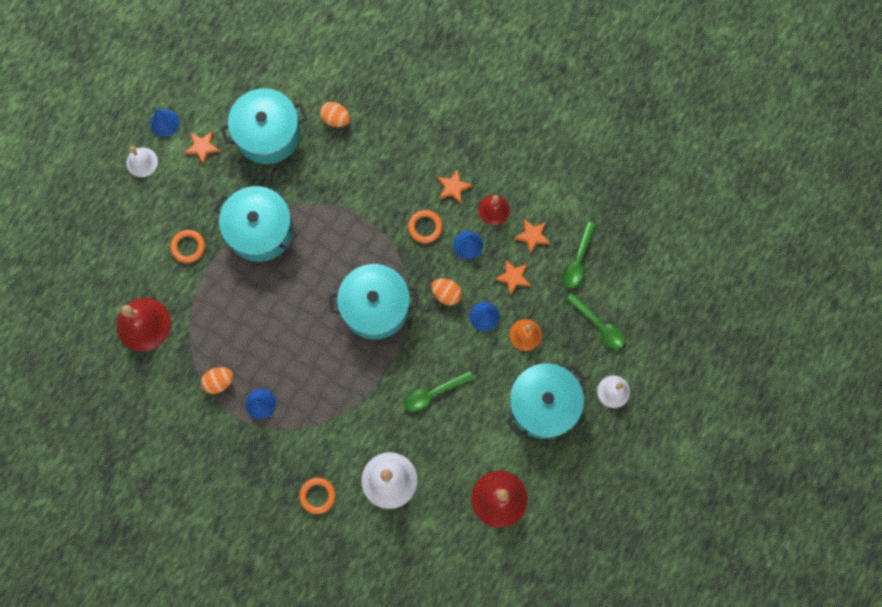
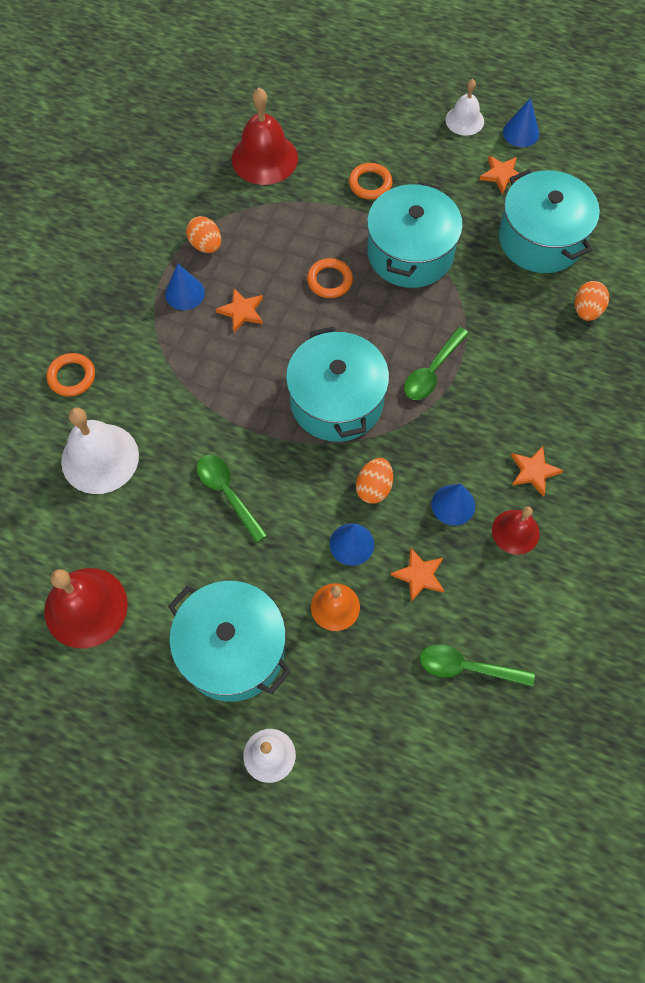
camera: 80 degrees right, 10 degrees down
(425, 227) = (464, 444): orange ring -> orange ring (329, 280)
(532, 236) = (489, 593): orange star -> orange star (242, 311)
(599, 325) = (371, 716): green spoon -> green spoon (432, 371)

